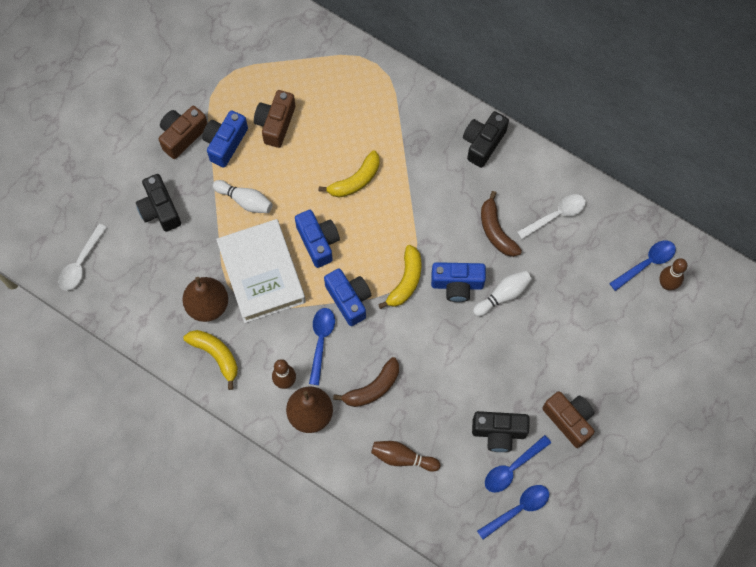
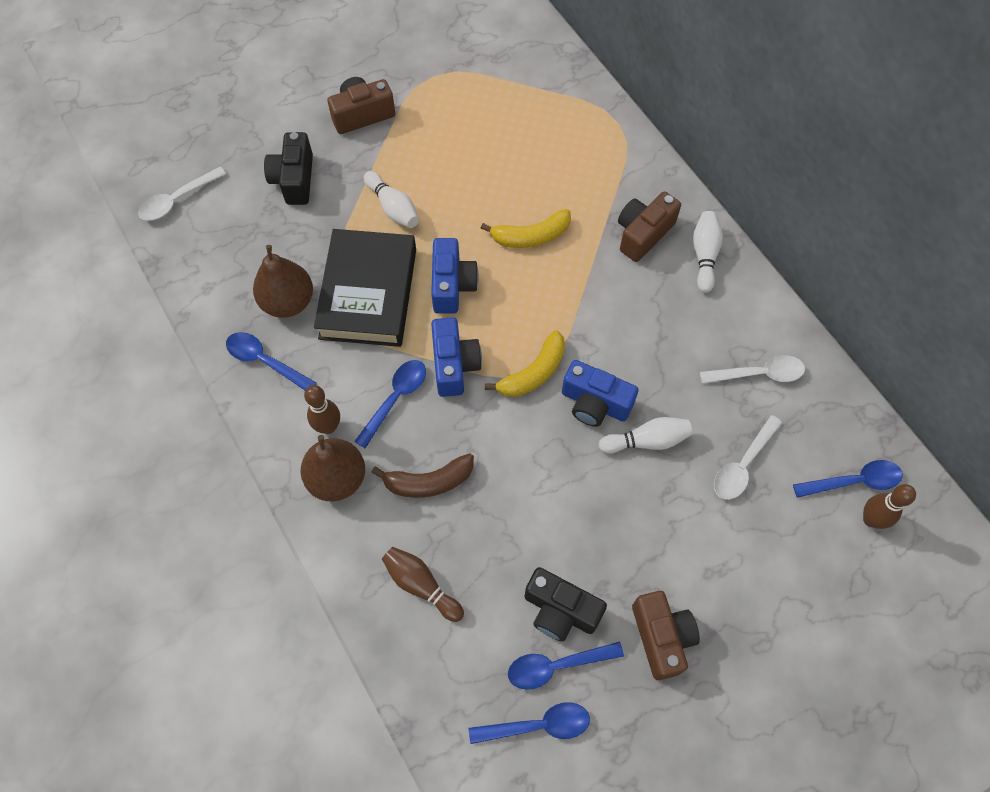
camera: 25 degrees right, 5 degrees down
(216, 355) = (265, 361): yellow banana -> blue spoon
(225, 143) = (404, 140): blue camera -> none
(261, 274) = (368, 293): white book -> black book
(275, 124) = (471, 142): brown camera -> brown camera (643, 234)
(483, 143) = (704, 255): black camera -> white bowling pin
(496, 231) = (674, 361): brown banana -> none
(572, 284) = (743, 464): none -> white spoon

